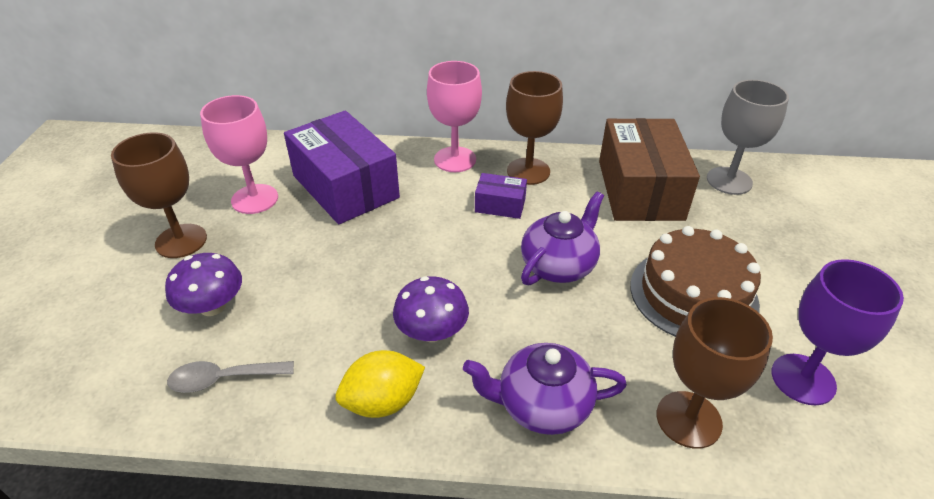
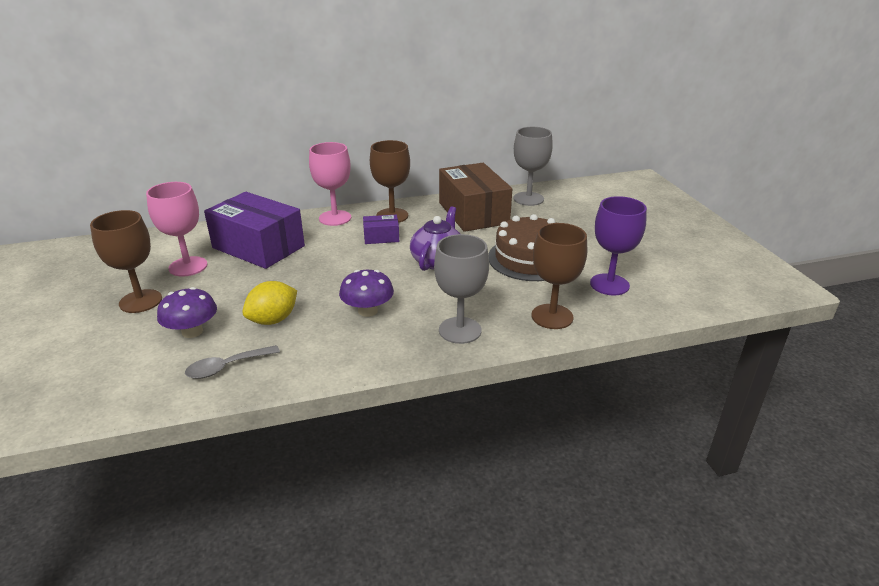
camera: 20 degrees left, 10 degrees down
(383, 402) = (352, 352): yellow lemon -> yellow lemon (273, 320)
(541, 405) = (460, 330): purple teapot -> grey goblet

